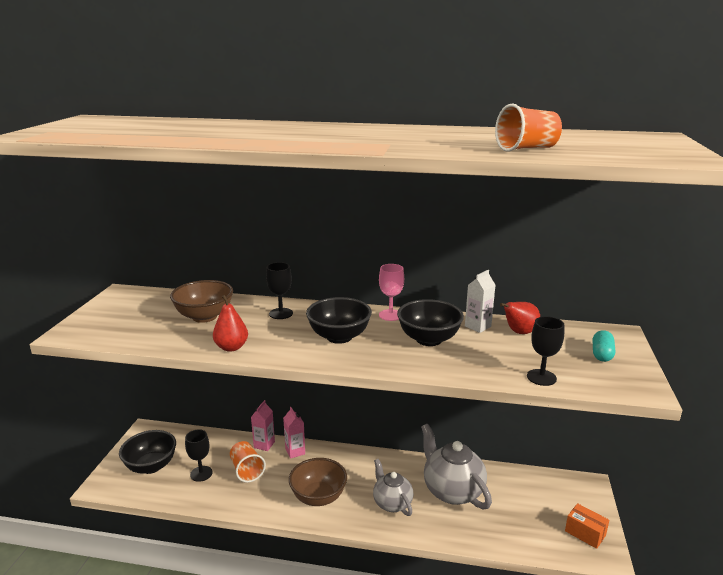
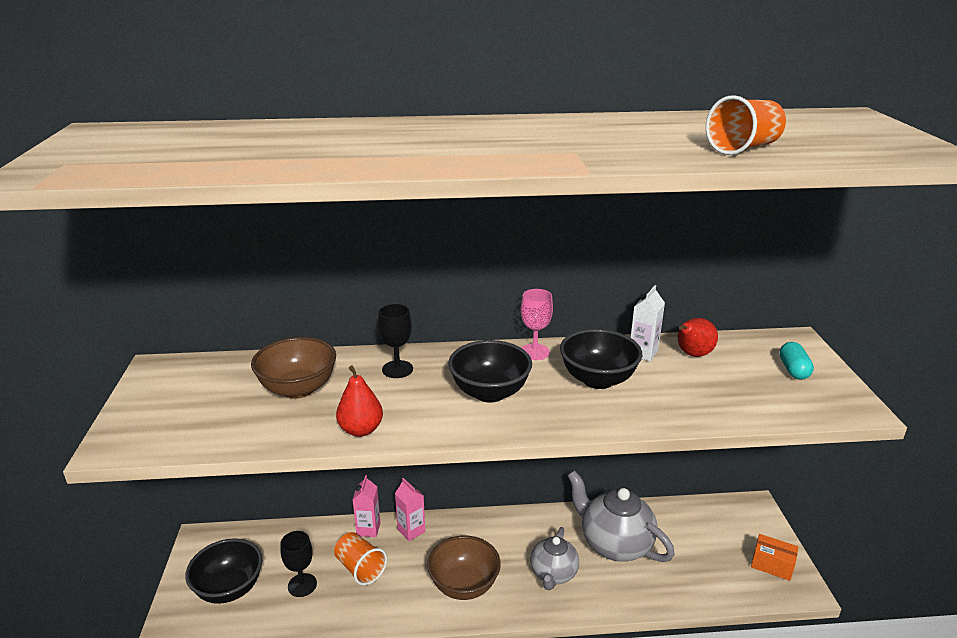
camera: 15 degrees left, 5 degrees up
(392, 503) = (553, 574): grey teapot -> grey teapot turned 120 degrees counterclockwise
(541, 377) = (748, 411): black goblet -> none

